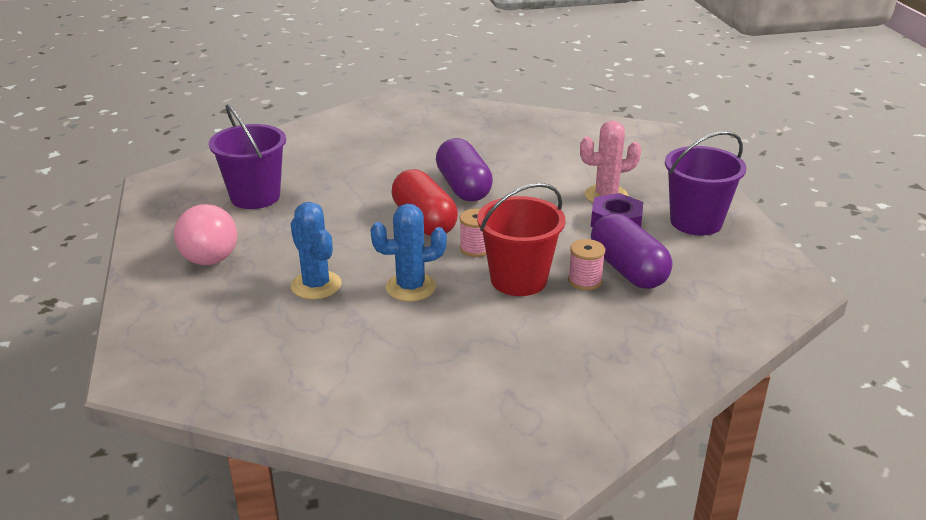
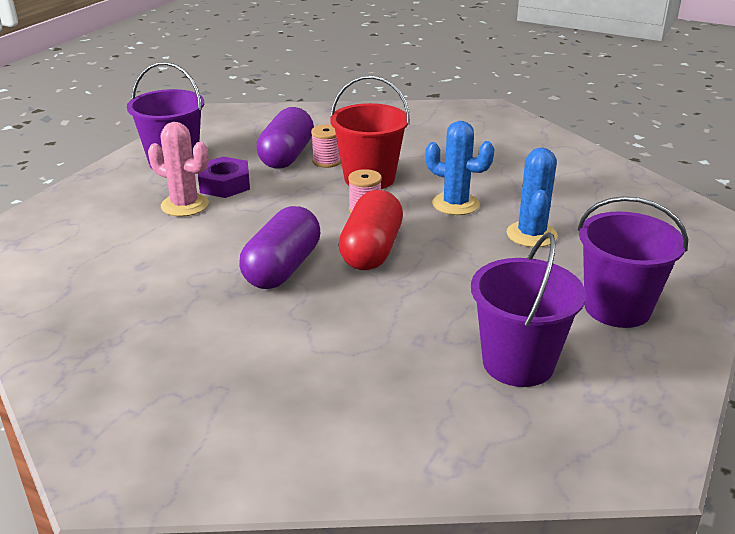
camera: 140 degrees left, 0 degrees up
(208, 252) = (617, 308): pink light bulb -> purple bucket

